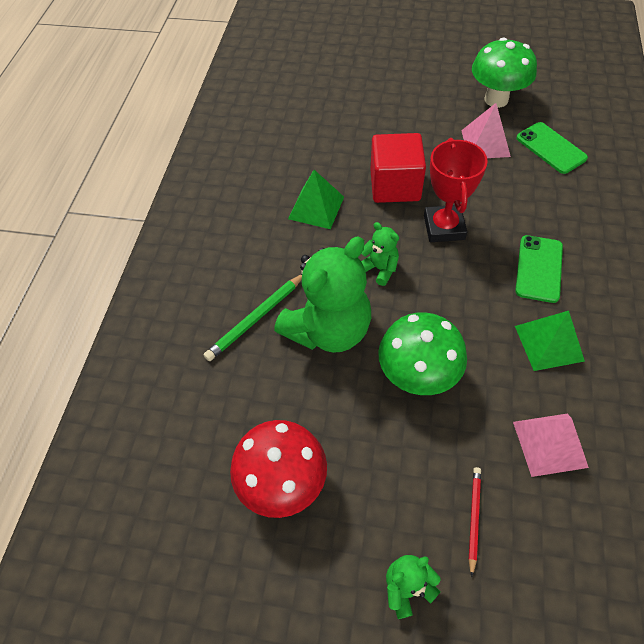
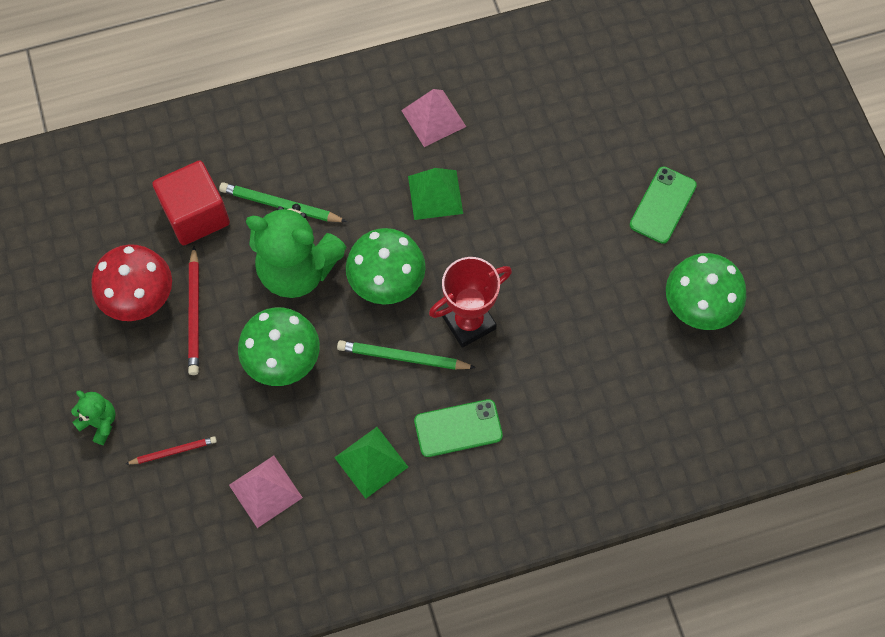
camera: 60 degrees right, 10 degrees up
(326, 436) = (194, 314): none -> red pencil
(379, 268) = (387, 284): green teddy bear -> green mushroom
(395, 185) = (503, 255): red cube -> red cube (196, 215)
(455, 283) = (403, 357): none -> green pencil
(485, 143) = (616, 321): pink pyramid -> pink pyramid (433, 118)
(550, 148) = (644, 391): green phone -> green phone (662, 205)

